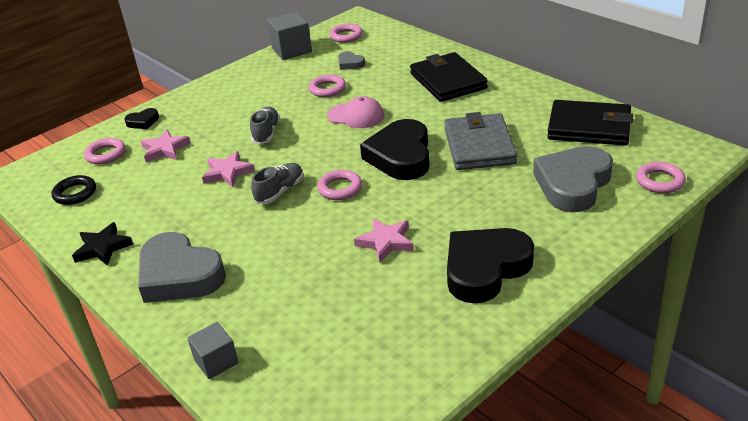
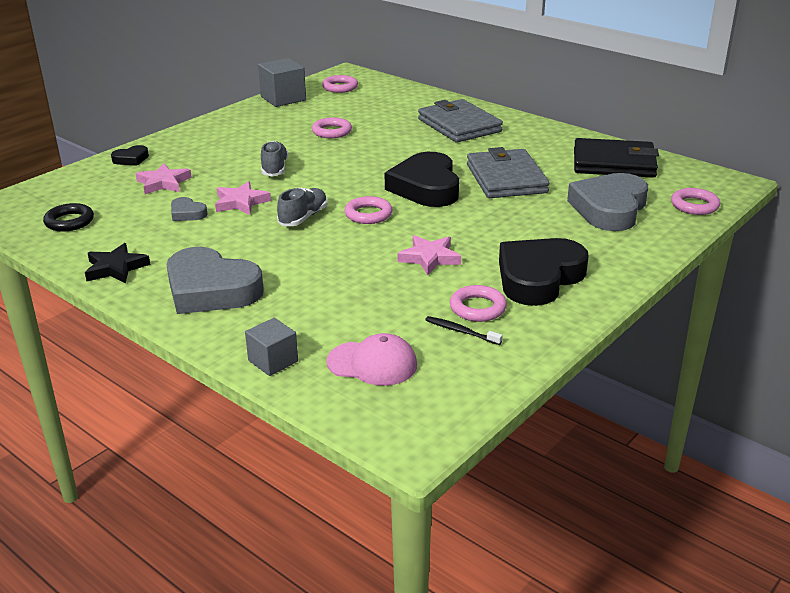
camera: 10 degrees left, 5 degrees down
(106, 154) = (96, 187): pink ring -> pink ring (477, 308)
(350, 64) = (350, 110): grey heart -> grey heart (187, 213)
(356, 116) = (369, 154): pink cap -> pink cap (372, 363)
(396, 333) = (461, 331): none -> black toothbrush
(448, 81) = (459, 125): black wallet -> grey wallet

